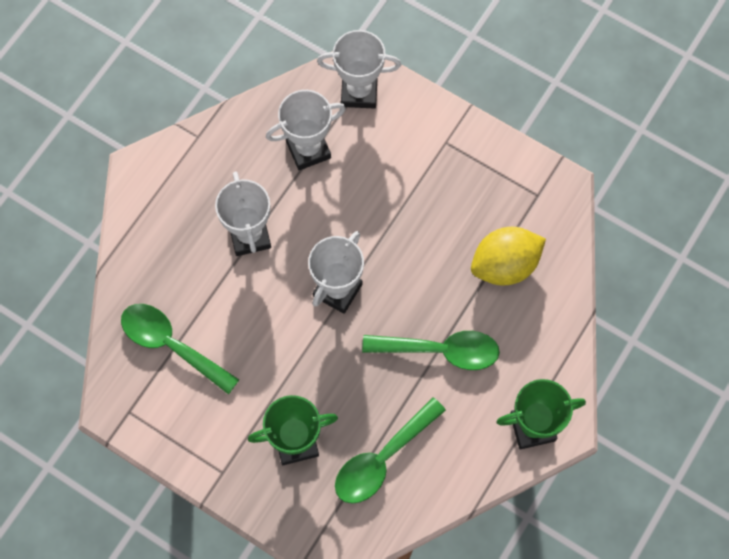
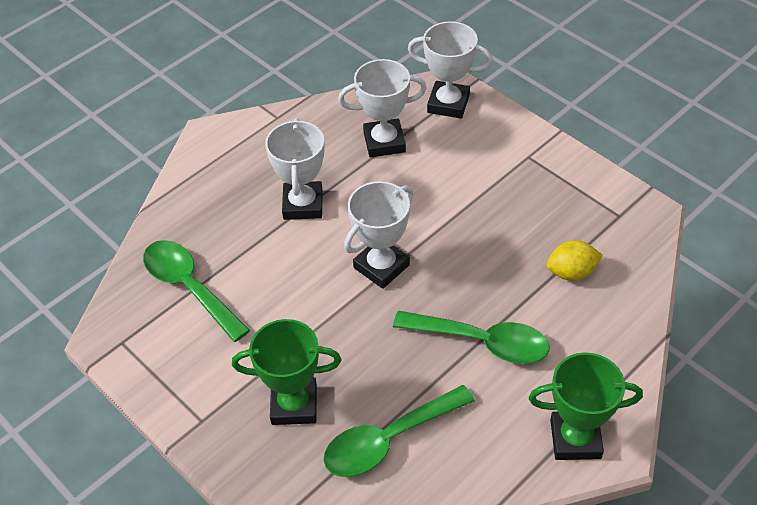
camera: 15 degrees right, 20 degrees down
(504, 265) = (571, 272): yellow lemon -> yellow lemon, size x0.62

